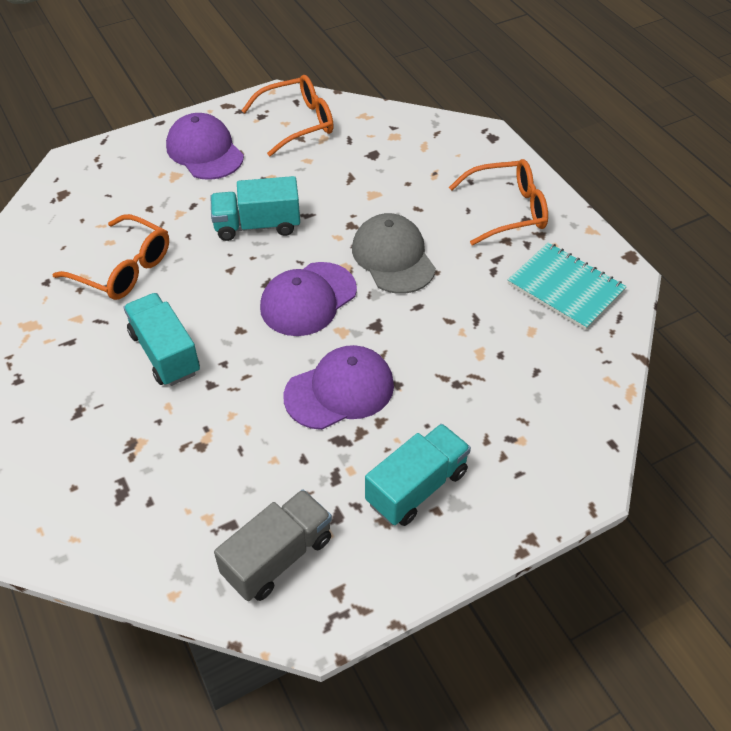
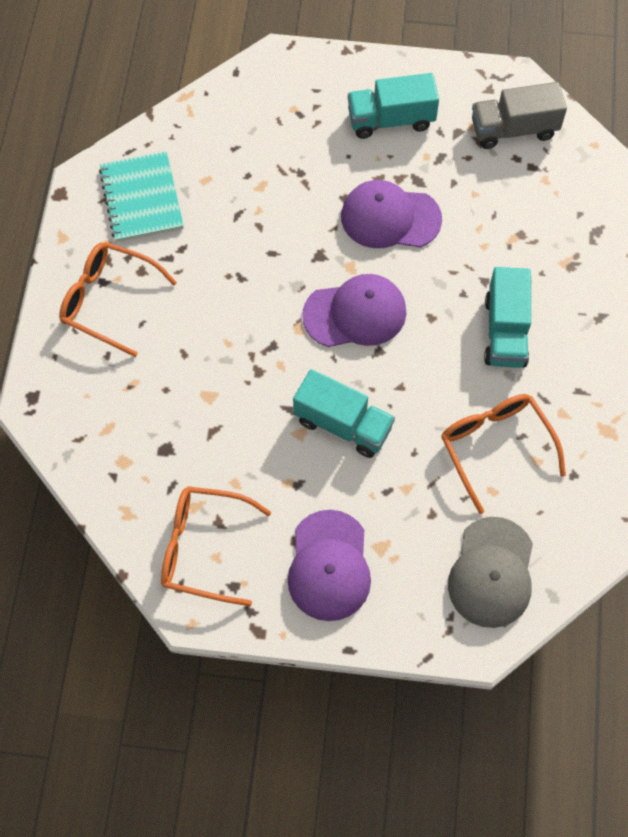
camera: 145 degrees left, 15 degrees up
(393, 257) = (251, 312): grey cap -> grey cap (491, 572)

